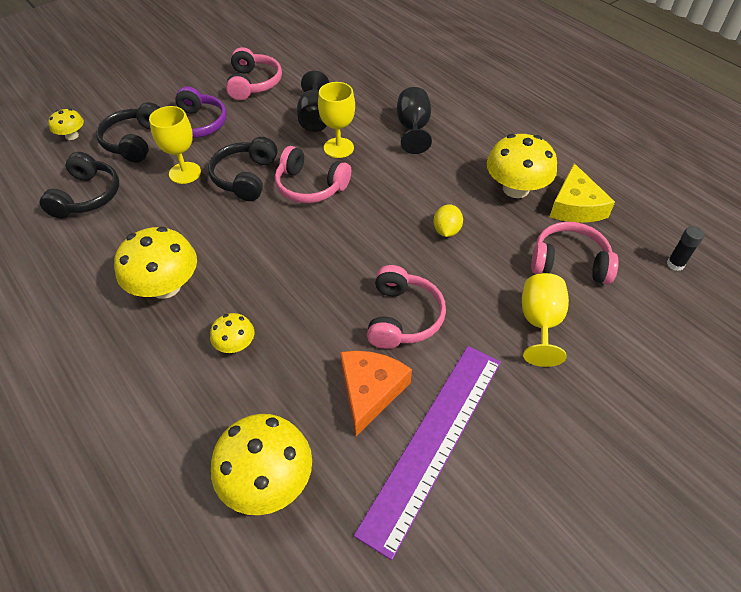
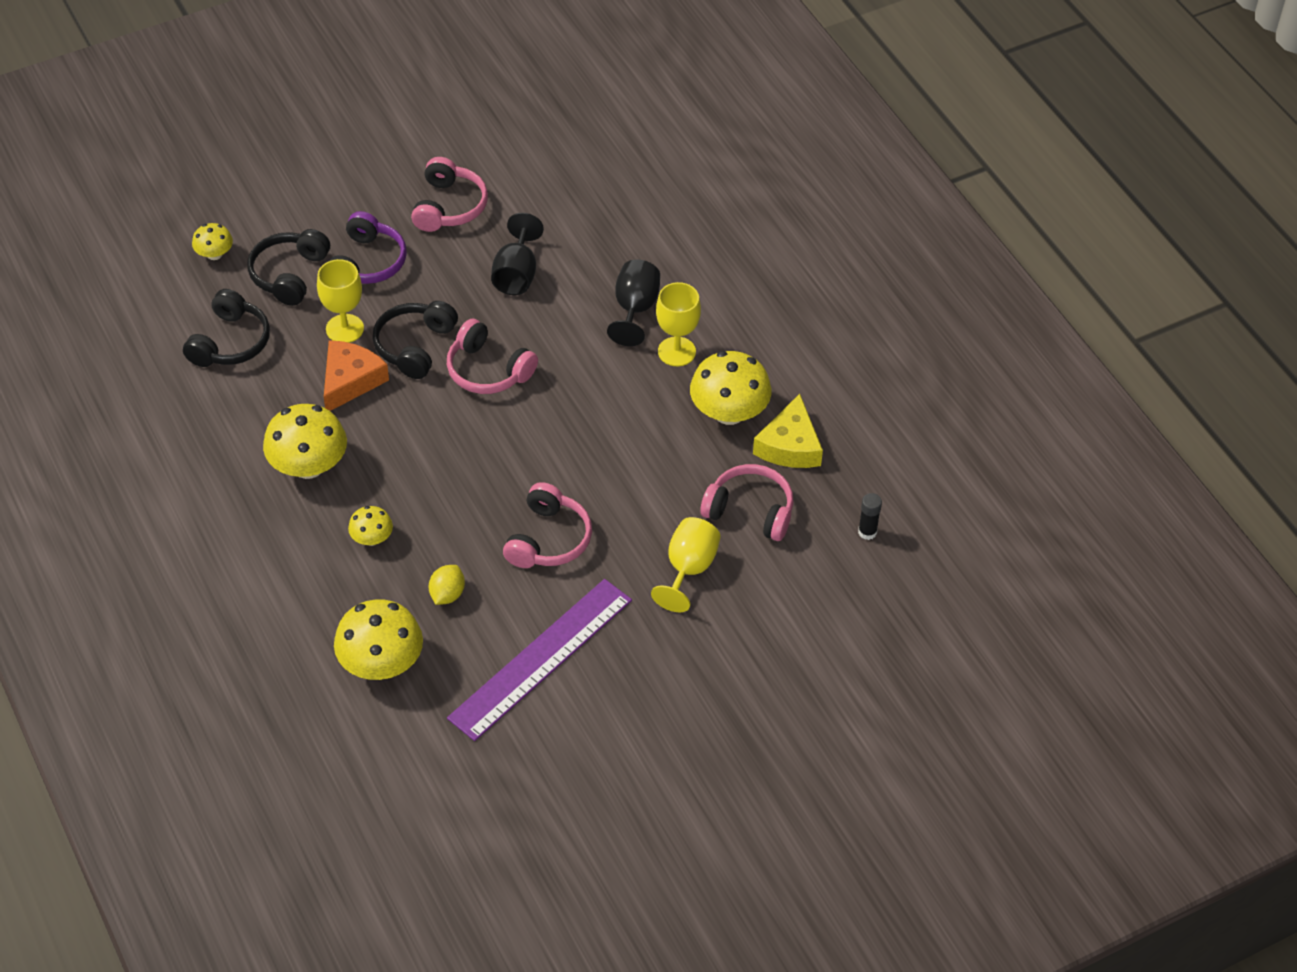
camera: 10 degrees right, 0 degrees up
(338, 148) = (534, 322): yellow goblet -> yellow goblet (676, 351)
(370, 391) = (494, 604): orange cheese -> orange cheese (350, 380)
(446, 231) = (628, 451): yellow lemon -> yellow lemon (447, 594)

